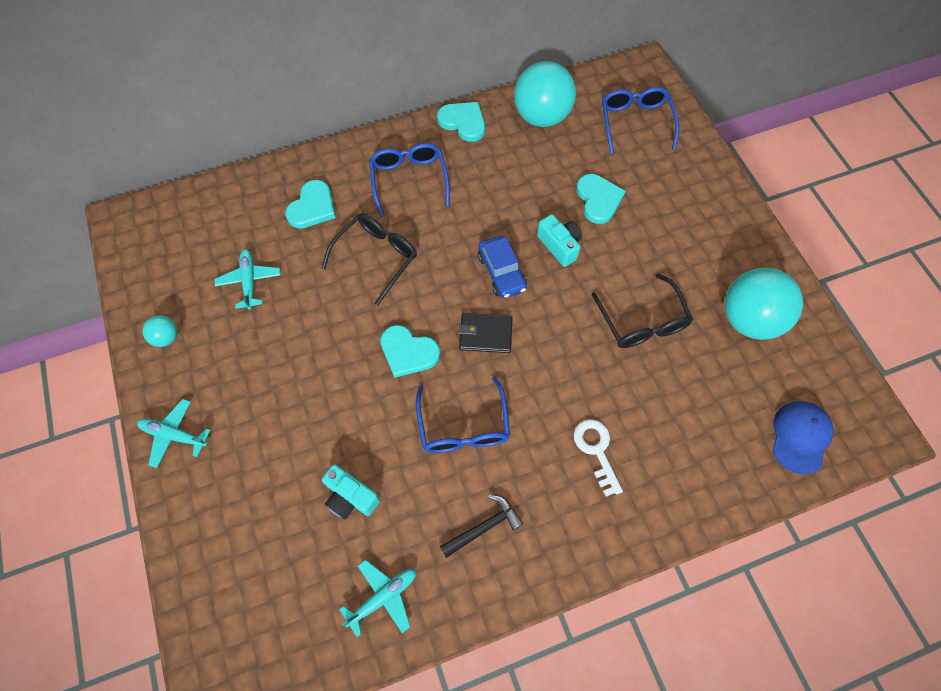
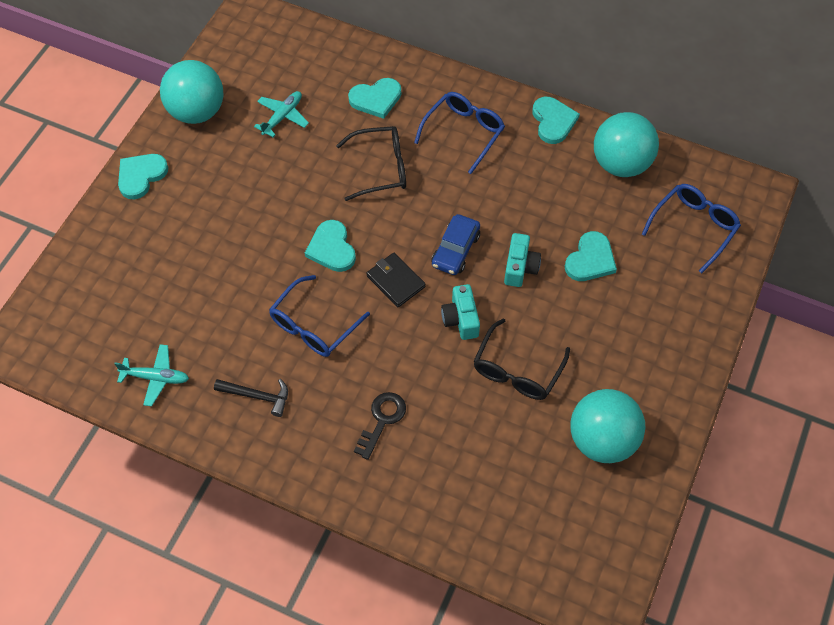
camera: 45 degrees right, 5 degrees down
(167, 337) = (197, 112): turquoise ball -> turquoise ball, size x2.23
(174, 435) = (141, 176): turquoise plane -> turquoise heart
(350, 497) = (199, 304): turquoise camera -> turquoise camera (461, 319)
(596, 450) = (382, 420): white key -> black key
(800, 437) = (538, 547): blue cap -> none

